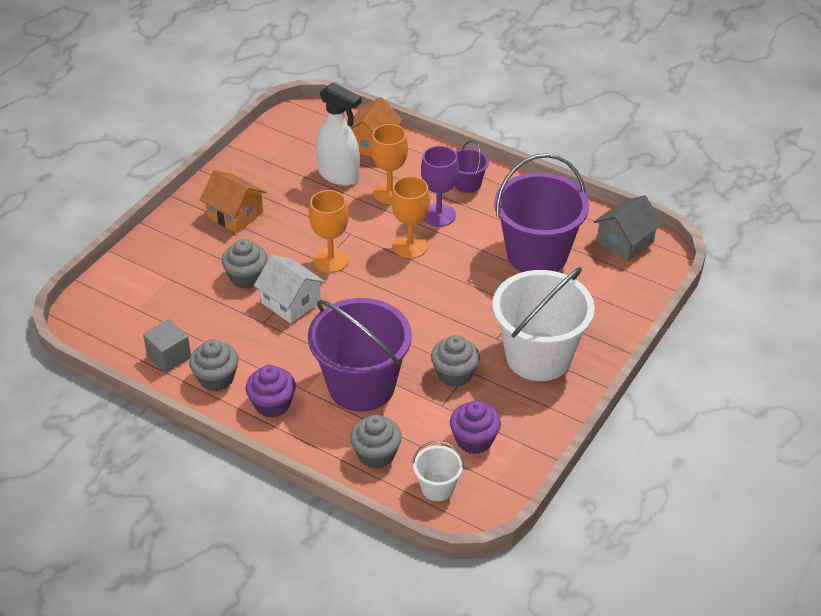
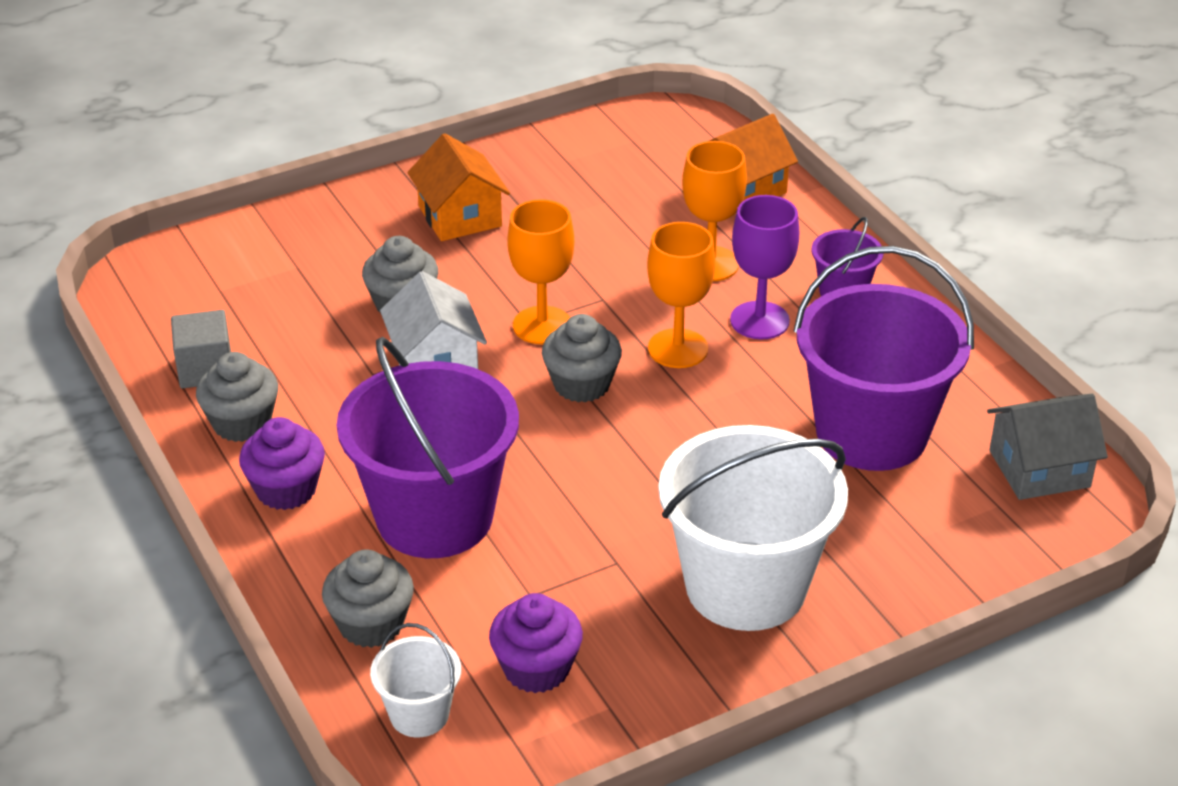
camera: 30 degrees right, 5 degrees down
(339, 176) = (654, 215): white spray bottle -> none
(454, 374) = (589, 558): grey cupcake -> grey cupcake (581, 384)

